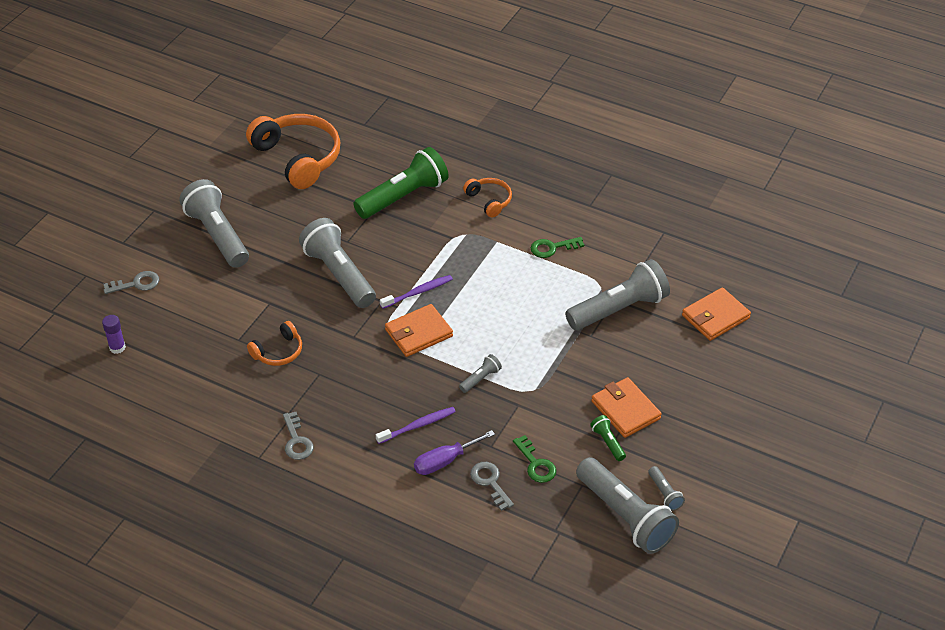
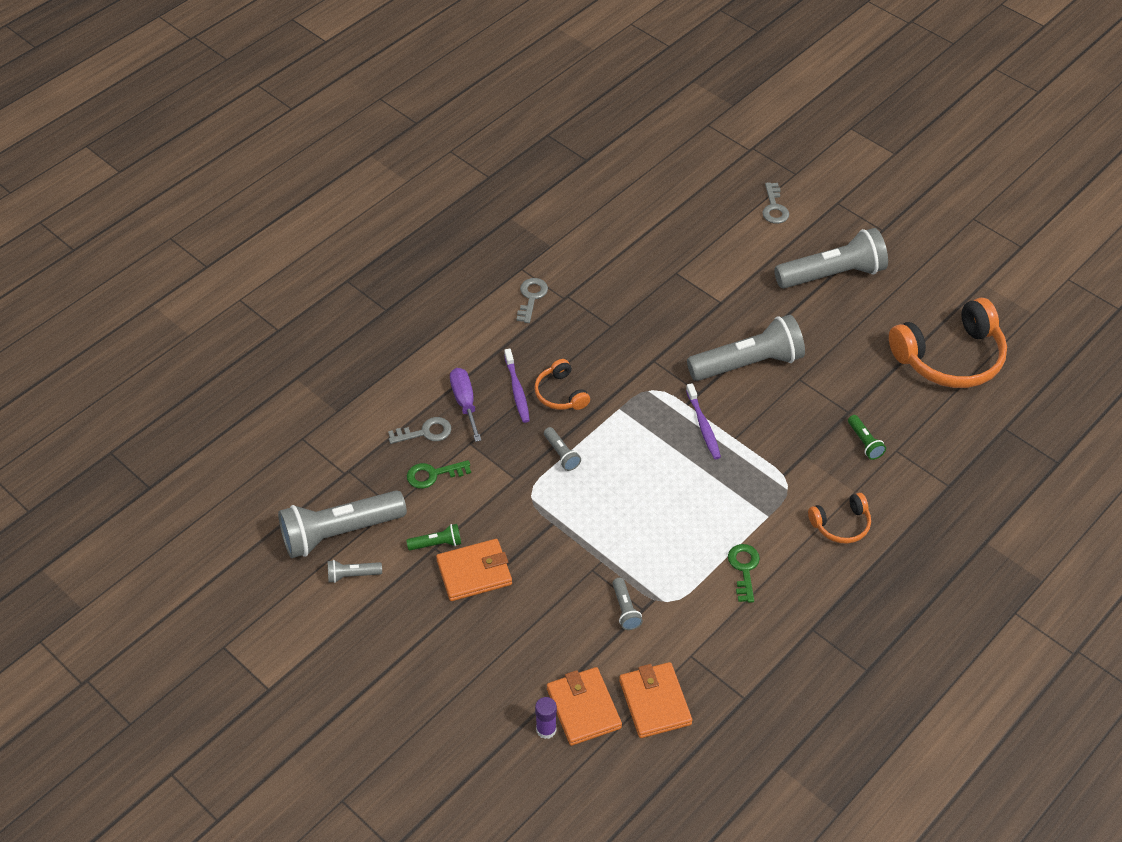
camera: 105 degrees right, 5 degrees up
(117, 347) = (691, 188): purple glue stick -> purple glue stick (546, 729)
(278, 352) = (650, 300): orange headphones -> orange headphones (560, 394)
(296, 441) = (531, 297): grey key -> grey key turned 105 degrees clockwise
(403, 196) = (864, 442): green flashlight -> green flashlight, size x0.43
(419, 333) = (642, 415): orange wallet -> orange wallet (654, 702)
(619, 309) = (625, 609): grey flashlight -> grey flashlight, size x0.43

